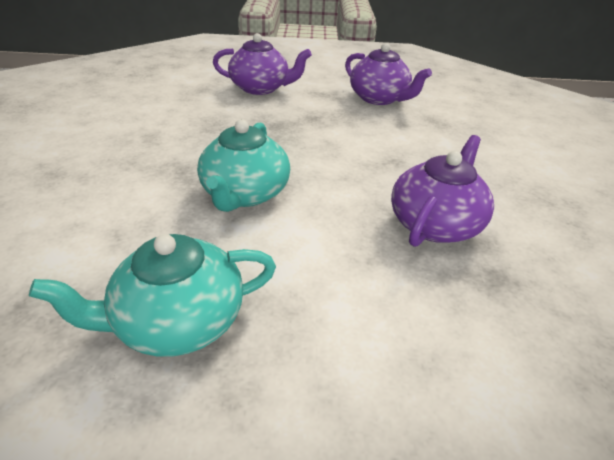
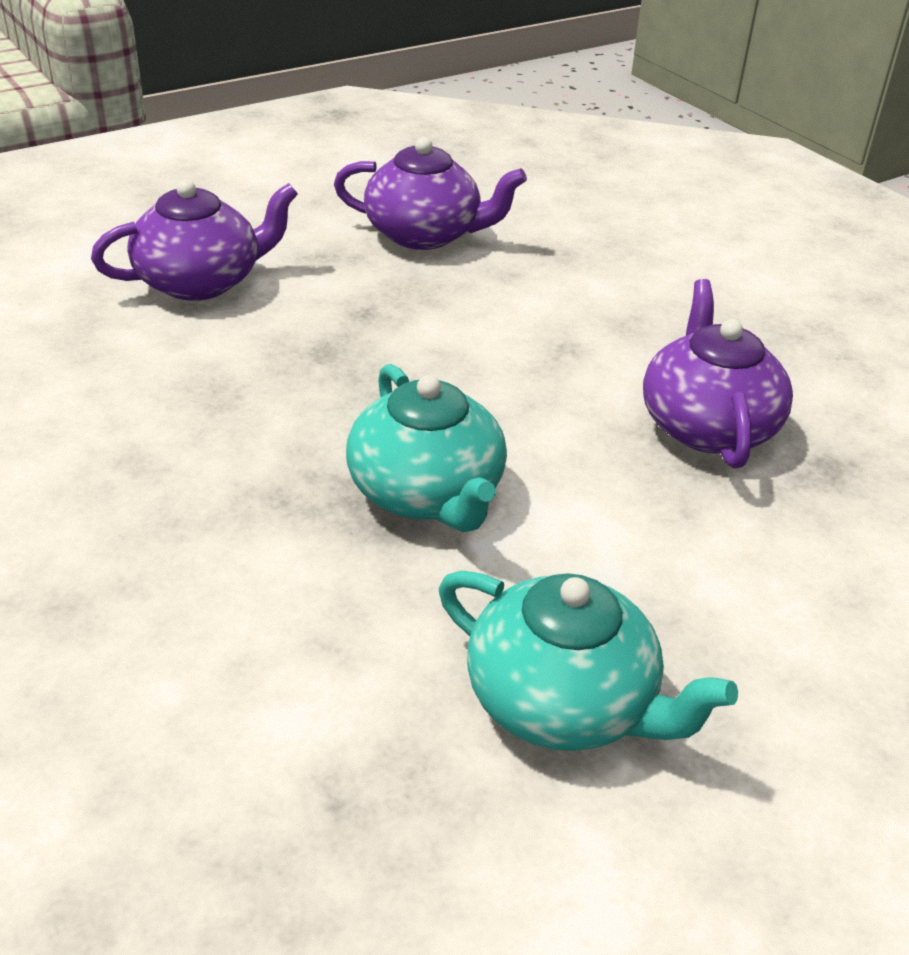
camera: 35 degrees left, 0 degrees up
(178, 320) = (564, 702): turquoise teapot -> turquoise teapot turned 90 degrees counterclockwise

